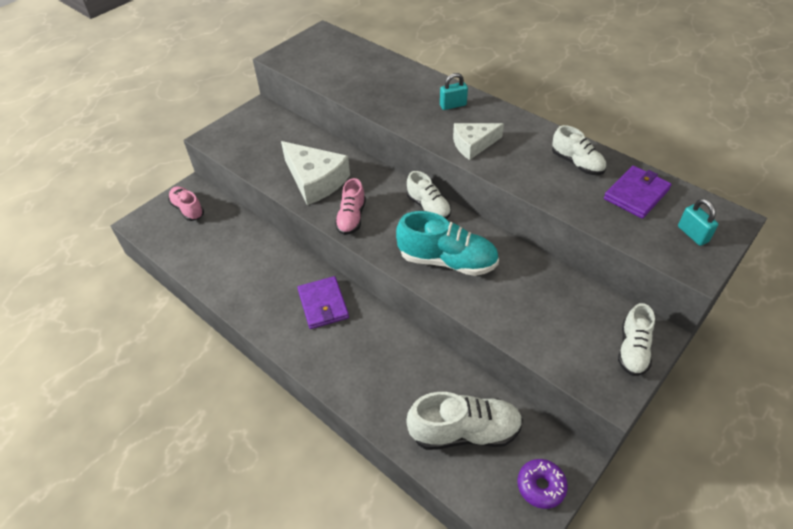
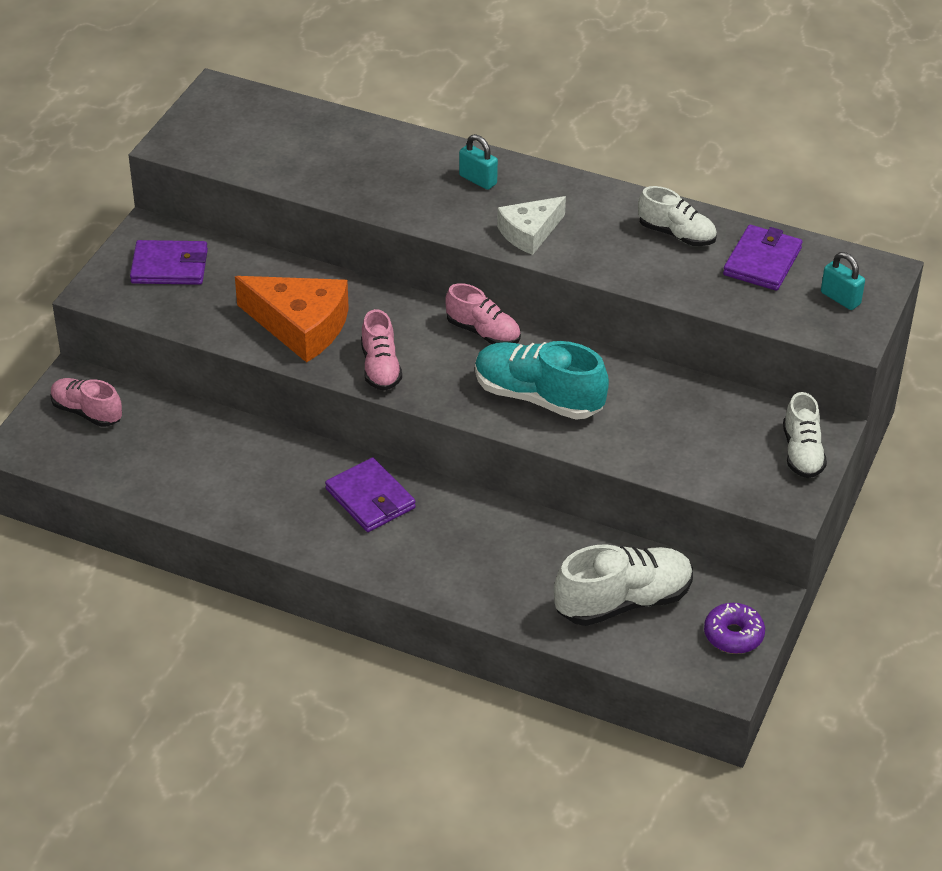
camera: 20 degrees left, 5 degrees down
(259, 130) = (170, 266): none -> purple wallet
(315, 180) = (300, 326): white cheese -> orange cheese
(428, 207) = (483, 332): white shoe -> pink shoe
(447, 261) = (538, 397): turquoise shoe -> turquoise shoe turned 150 degrees counterclockwise
(453, 105) = (478, 180): turquoise padlock -> turquoise padlock turned 75 degrees clockwise

